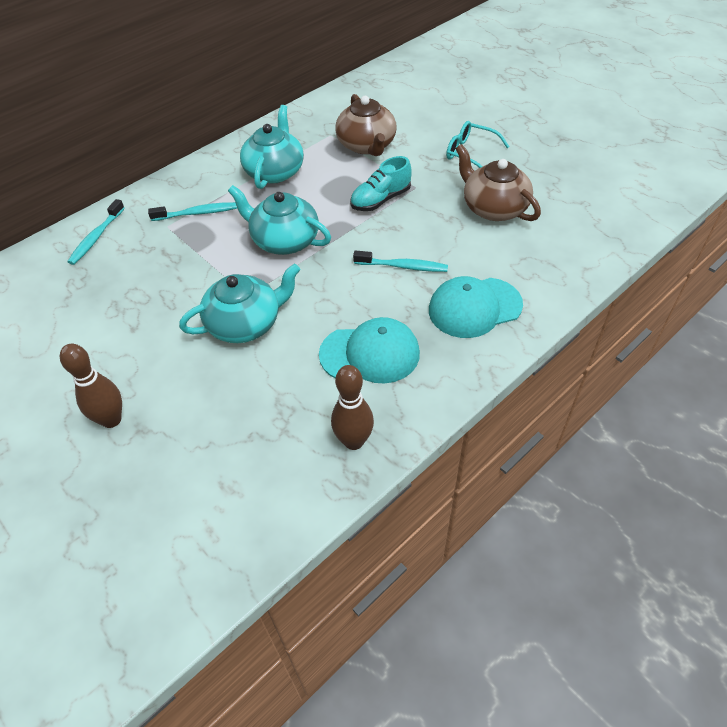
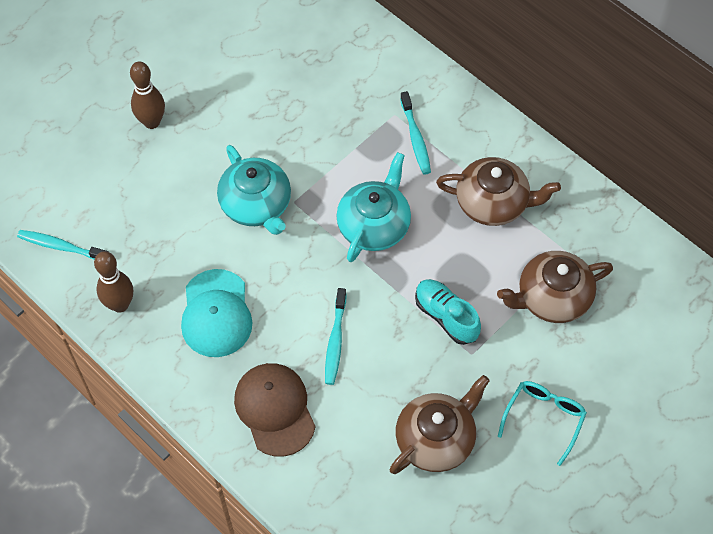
camera: 85 degrees right, 10 degrees up
(96, 237) = (375, 57): turquoise toothbrush -> turquoise toothbrush (61, 247)
(275, 171) = (493, 203): turquoise teapot -> brown teapot
(474, 307) = (275, 409): turquoise cap -> brown cap

